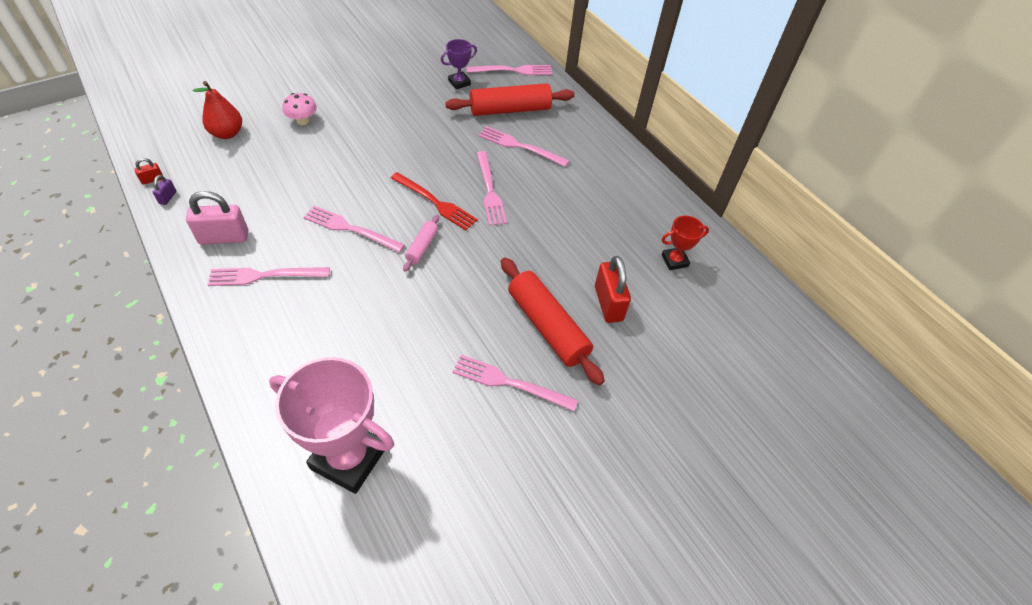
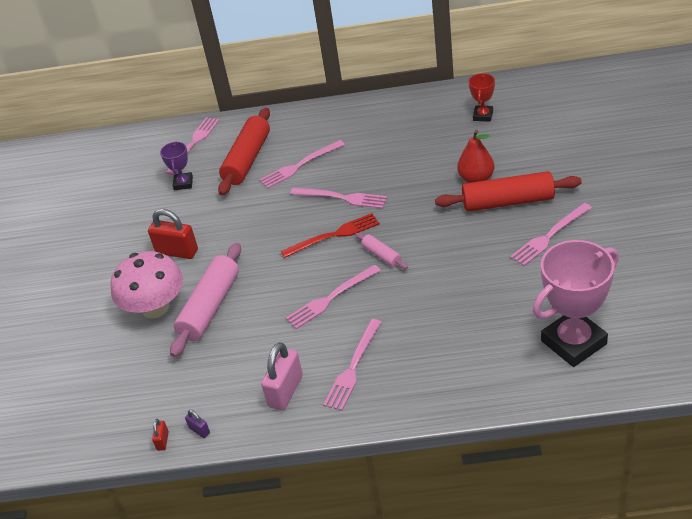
camera: 50 degrees left, 10 degrees down
(227, 133) = (132, 371): red pear -> red pear (476, 179)
(303, 120) = (155, 308): pink mushroom -> pink mushroom, size x1.96
(313, 153) = (210, 307): none -> pink rolling pin
(608, 303) = (504, 163): red padlock -> red padlock (177, 251)

